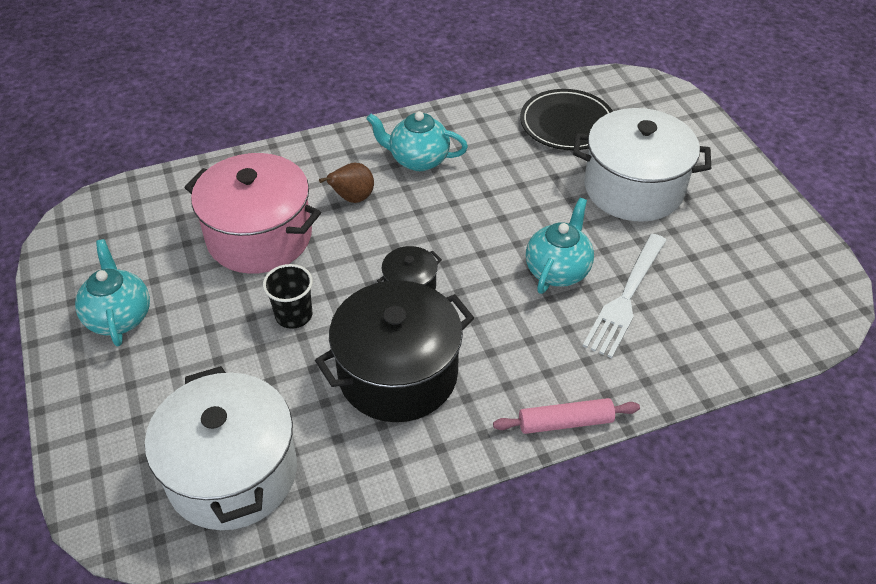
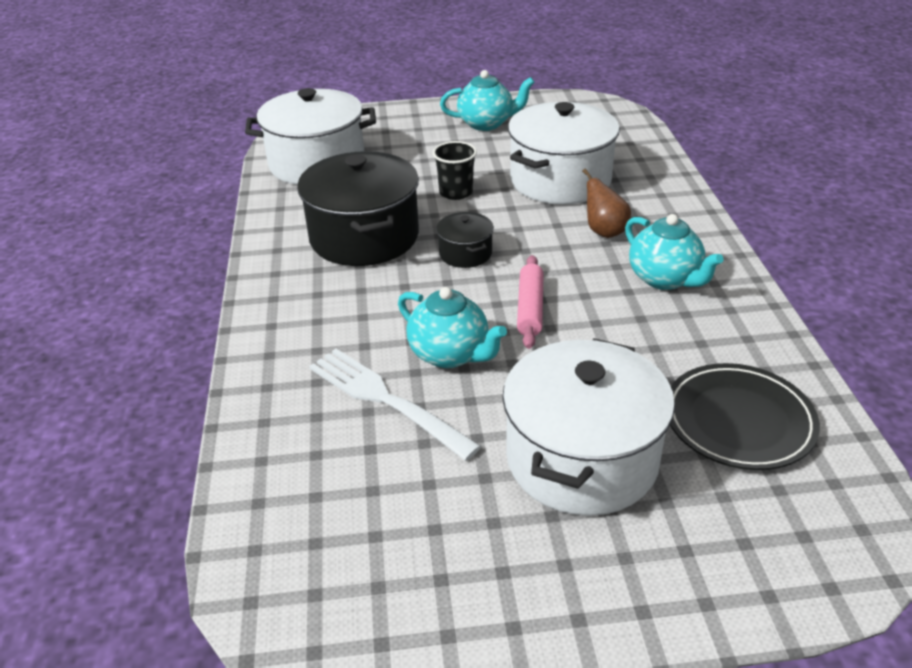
camera: 105 degrees right, 10 degrees down
(259, 236) = (560, 180): pink pot -> white pot
(418, 160) = (665, 279): turquoise teapot -> turquoise teapot turned 120 degrees clockwise
(565, 422) = (255, 321): pink rolling pin -> pink rolling pin (530, 308)

